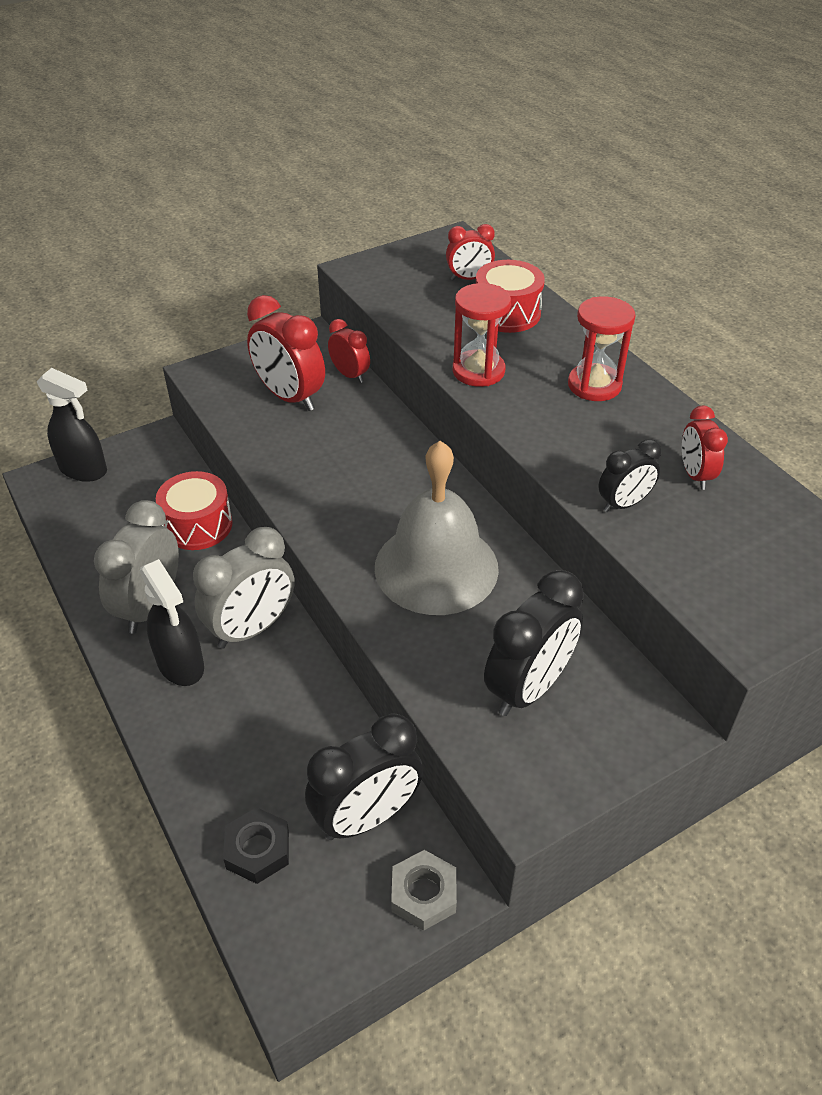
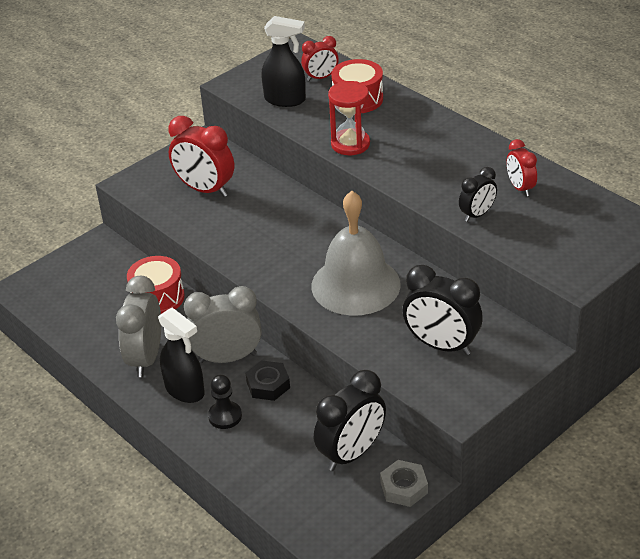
camera: 10 degrees left, 5 degrees down
(84, 470) = (50, 275): black spray bottle -> black spray bottle (285, 100)
(217, 716) = (225, 416): none -> black pawn
(252, 628) = (227, 358): grey clock -> grey clock turned 135 degrees counterclockwise
(258, 850) = (285, 486): black nut -> black nut (268, 385)
(350, 375) = (245, 165): red clock -> none
(528, 688) = (441, 345): black clock -> black clock turned 90 degrees clockwise
(594, 385) = (436, 140): red hourglass -> none

